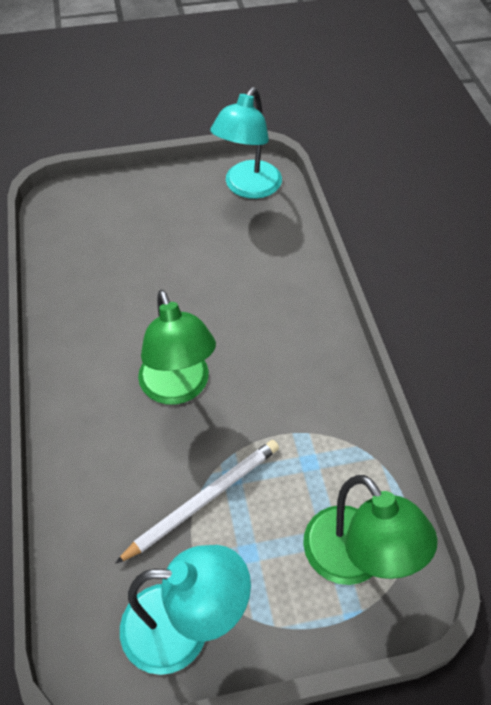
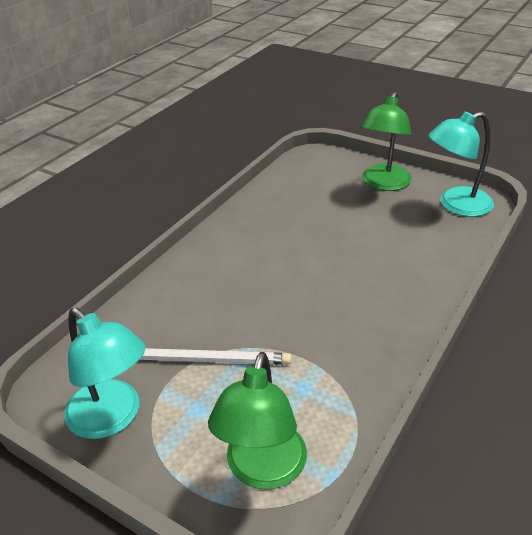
camera: 45 degrees right, 15 degrees down
(178, 388) = (267, 290): green lamp -> green lamp (383, 184)

